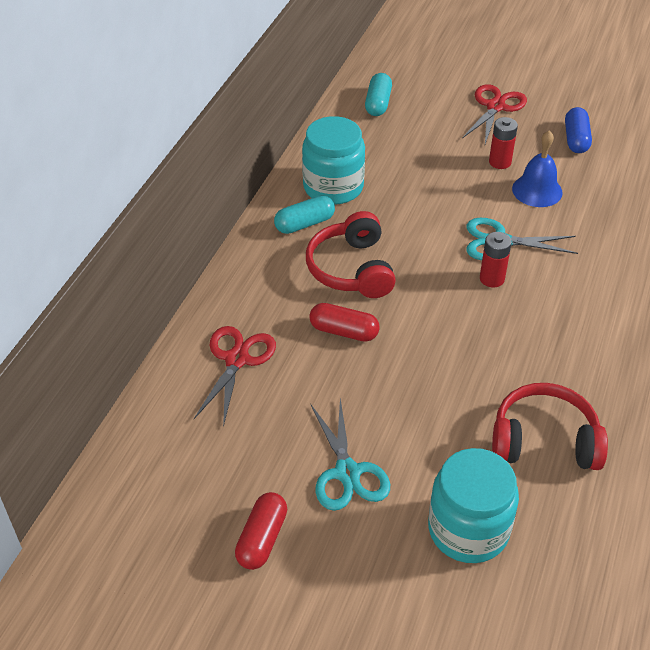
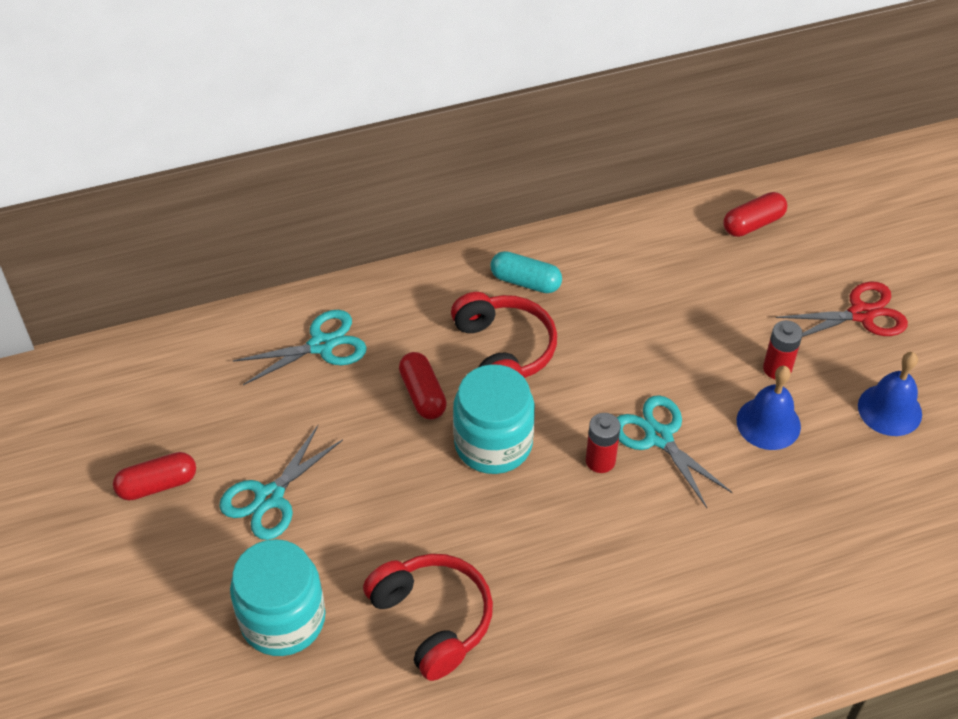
camera: 50 degrees right, 5 degrees up
(237, 359) = (321, 345): red scissors -> turquoise scissors
(333, 187) = (596, 269): turquoise jar -> turquoise jar (493, 443)
(351, 269) = (504, 351): red headphones -> red headphones turned 120 degrees clockwise
(378, 103) = (753, 224): turquoise capsule -> red capsule
(576, 139) = (889, 409): blue capsule -> blue bell

